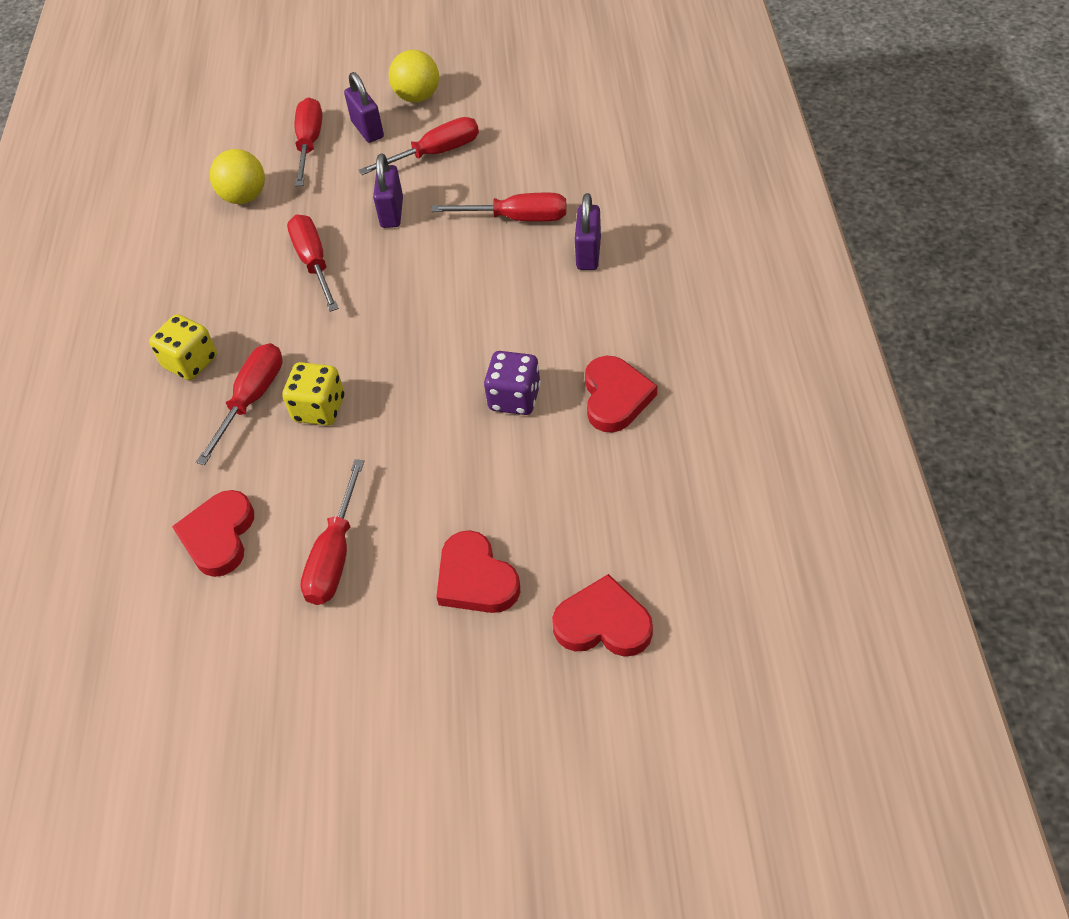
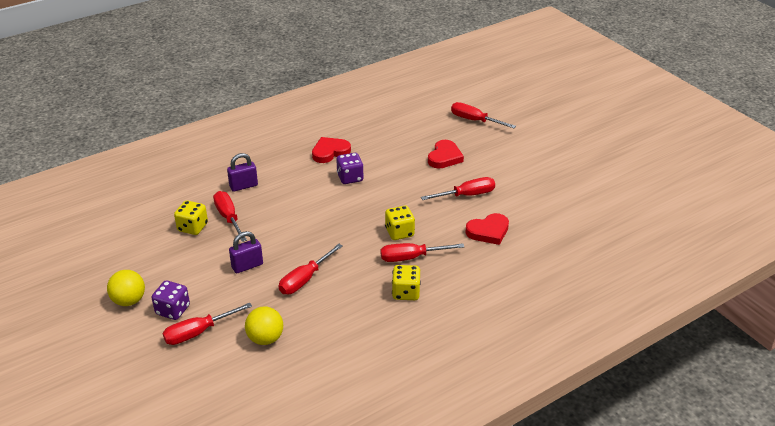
camera: 125 degrees left, 15 degrees down
(367, 129) = (173, 310): purple padlock -> purple dice
(436, 153) = (185, 269): red screwdriver -> red screwdriver (474, 120)
(523, 177) = (192, 227): none -> yellow dice
(603, 623) = (436, 125): red heart -> none

